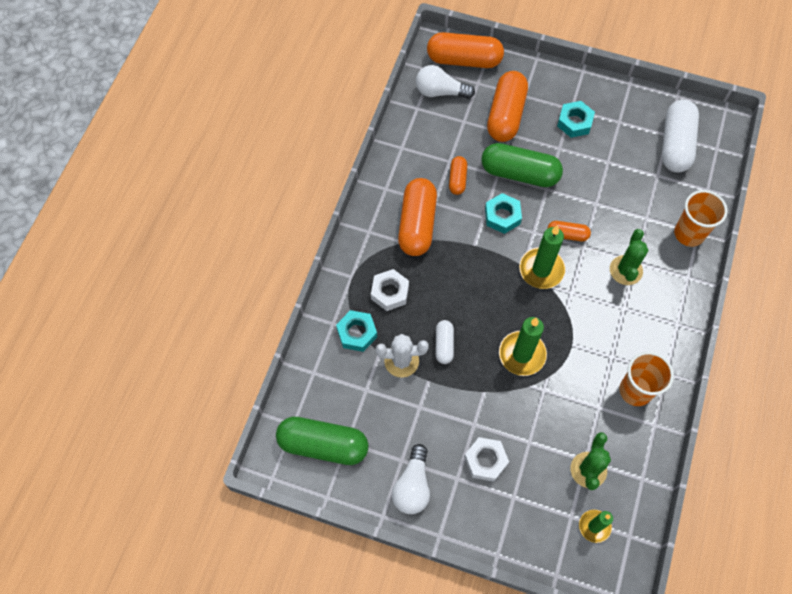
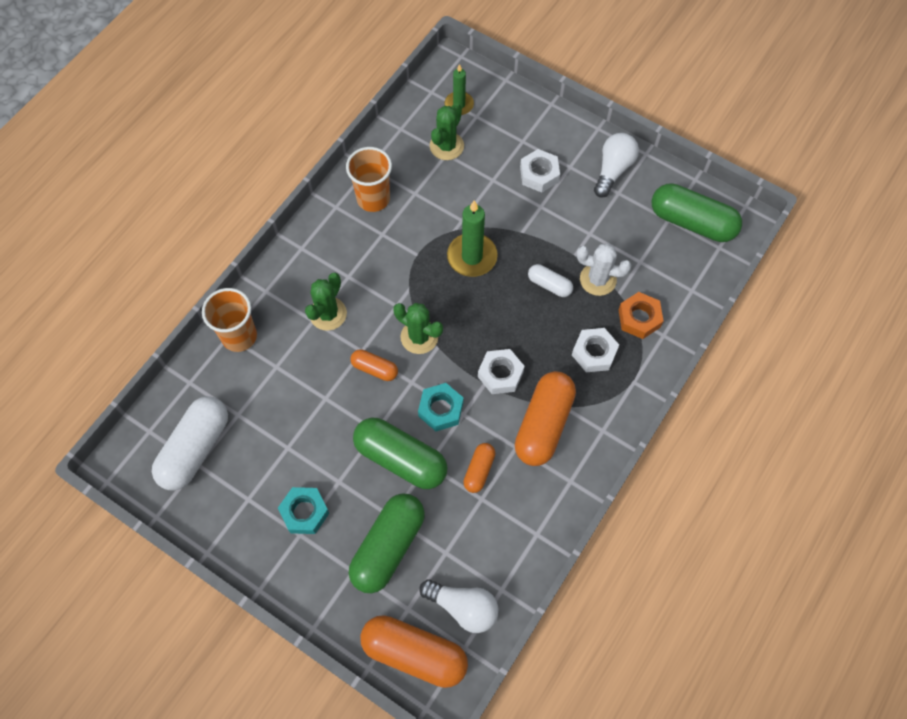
camera: 165 degrees left, 0 degrees up
(357, 333) = (639, 318): turquoise nut -> orange nut
(444, 345) = (549, 285): white capsule -> white capsule turned 75 degrees counterclockwise
(463, 255) = (500, 374): none -> white nut
(505, 115) = (388, 547): orange capsule -> green capsule
(541, 269) = (419, 337): green candle -> green cactus

